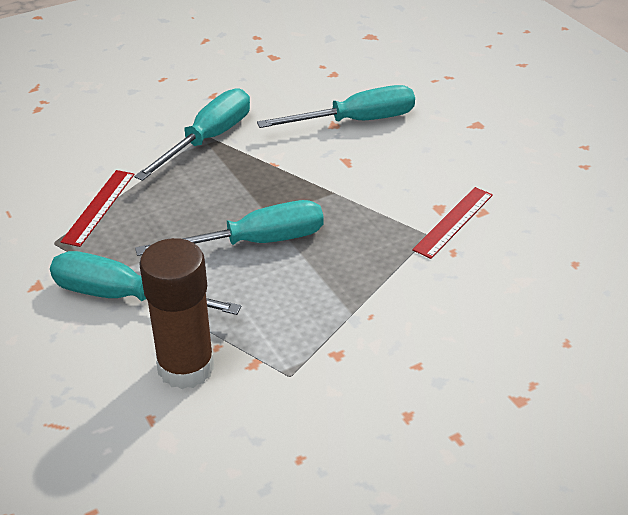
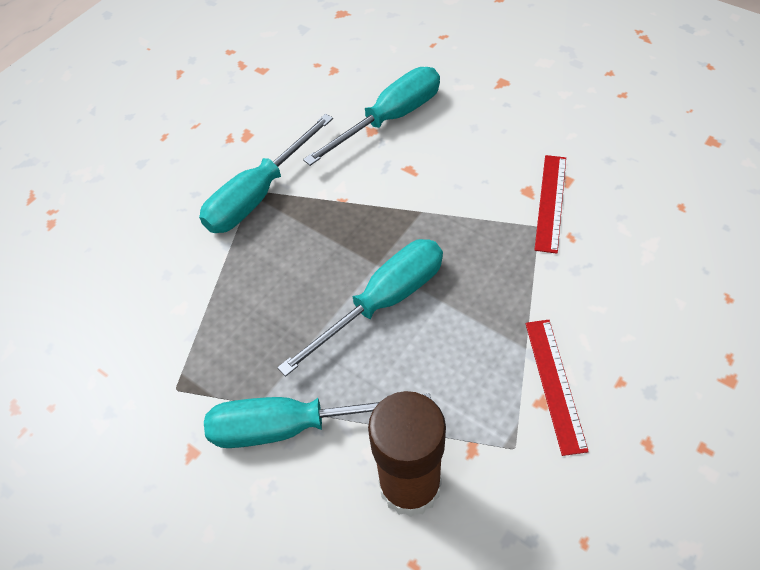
camera: 20 degrees left, 15 degrees up
(99, 207) = (197, 324): red ruler -> red ruler (555, 384)
(208, 139) = (258, 194): turquoise screwdriver -> turquoise screwdriver turned 150 degrees counterclockwise

